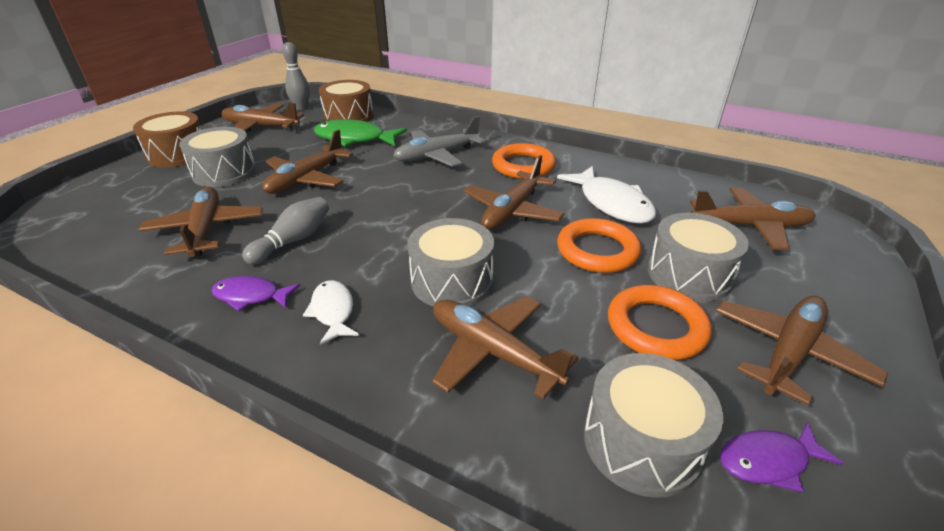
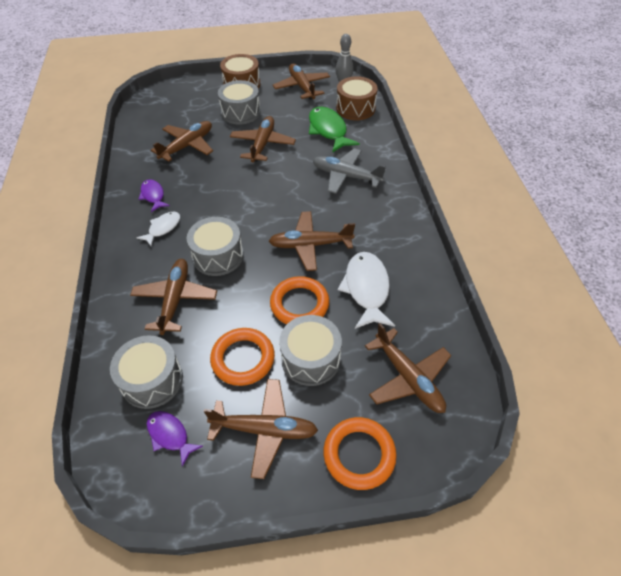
camera: 55 degrees right, 15 degrees up
(293, 240) = (203, 179): grey bowling pin -> none
(306, 179) = (263, 144): brown plane -> brown plane turned 105 degrees clockwise
(523, 166) = (375, 222): orange ring -> orange ring (359, 454)
(611, 203) = (366, 289): white fish -> white fish turned 150 degrees clockwise

